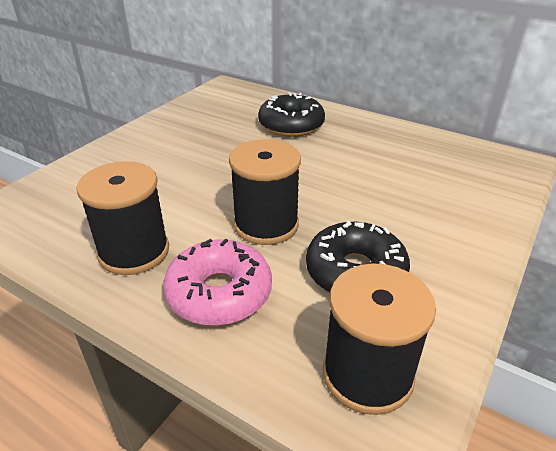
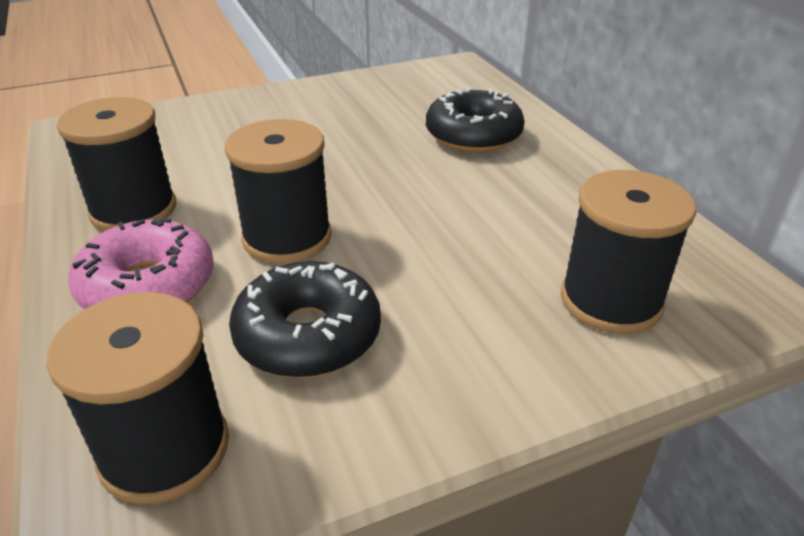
camera: 35 degrees right, 0 degrees up
(465, 187) = (611, 300): none -> black spool

